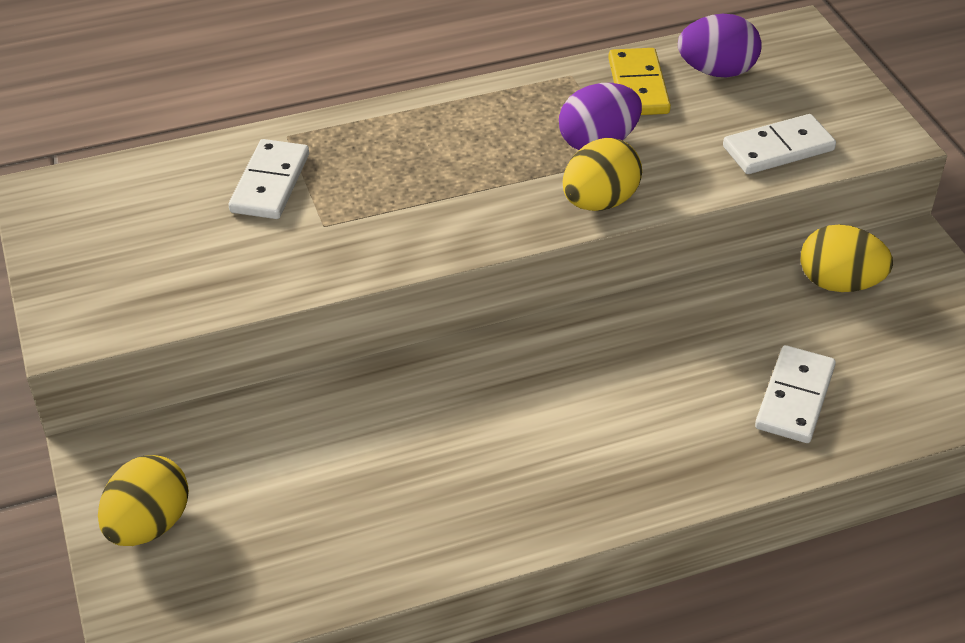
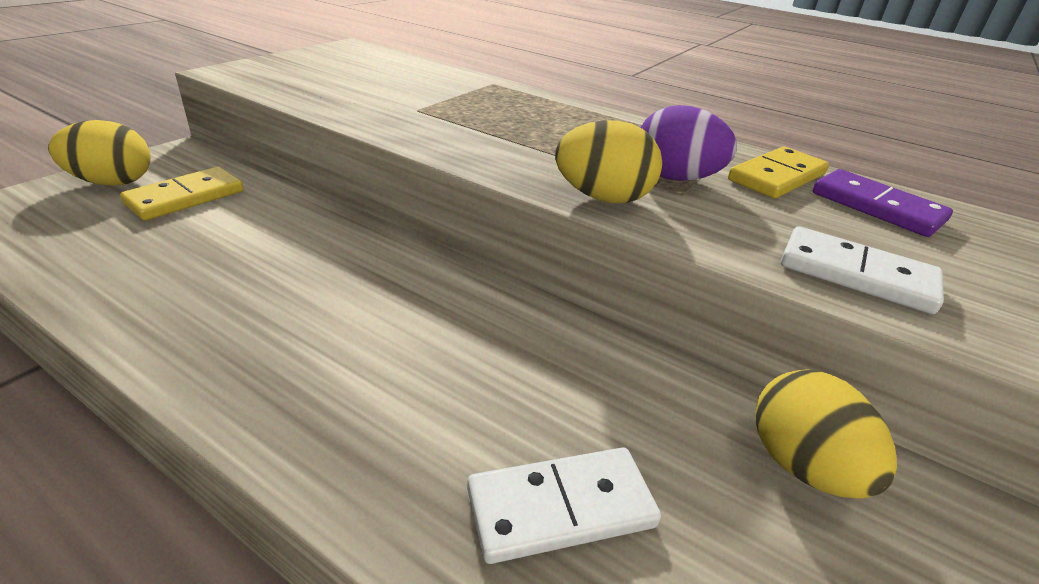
camera: 50 degrees right, 10 degrees down
(238, 474) = (185, 197): none -> yellow domino
(270, 183) = (438, 88): white domino -> none
(716, 71) = (876, 207): purple egg -> purple domino

